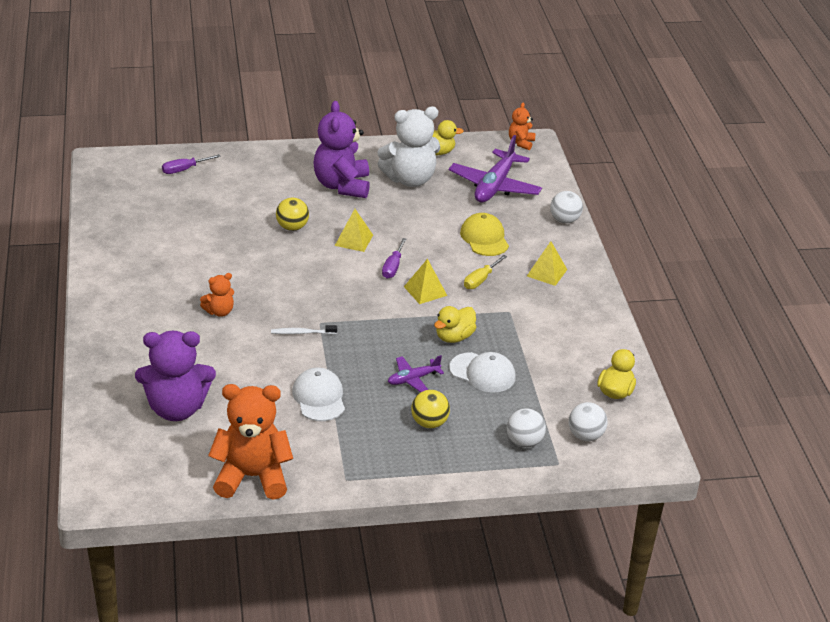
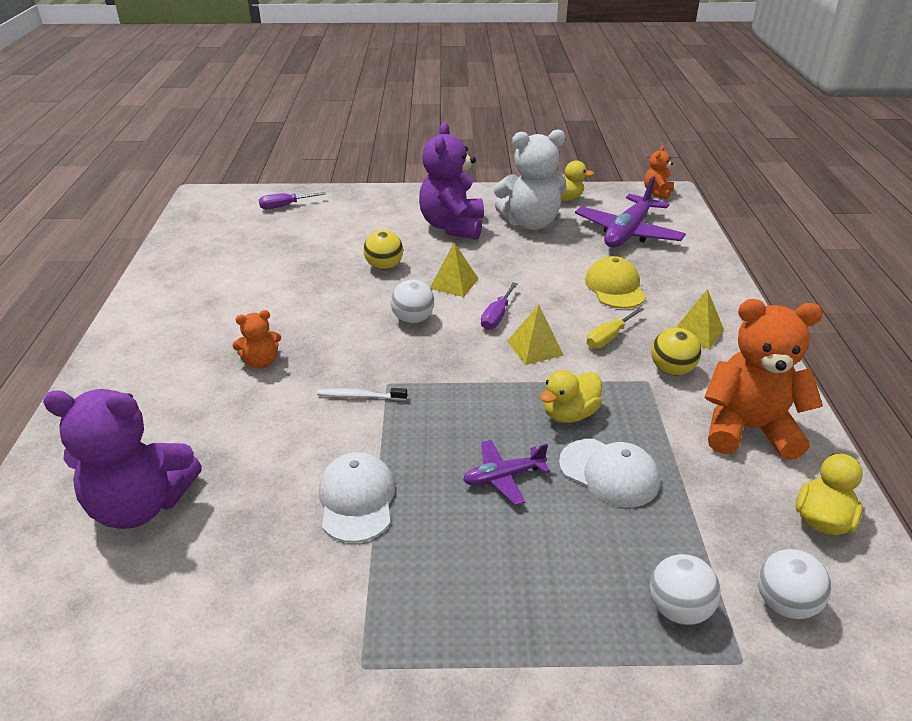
camera: 10 degrees right, 0 degrees up
(252, 477) = (204, 648): orange teddy bear -> orange teddy bear (748, 429)
(429, 423) = (520, 558): yellow ball -> yellow ball (671, 370)
(564, 220) = (714, 271): white ball -> white ball (413, 319)

